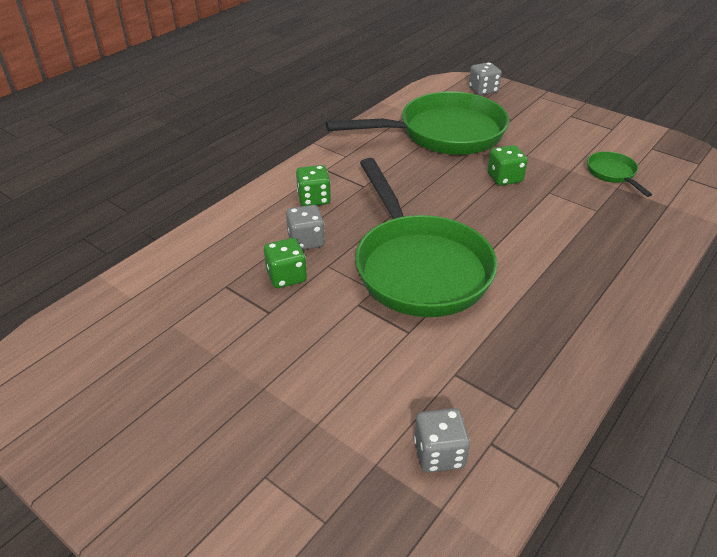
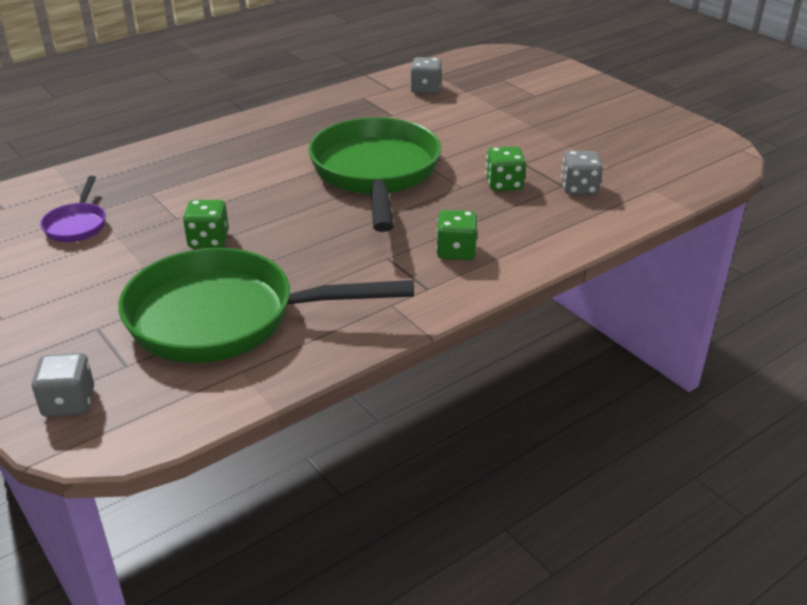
camera: 165 degrees left, 5 degrees down
(306, 241) = (477, 209): grey dice -> grey dice (579, 188)
(613, 174) = (77, 225): green pan -> purple pan

